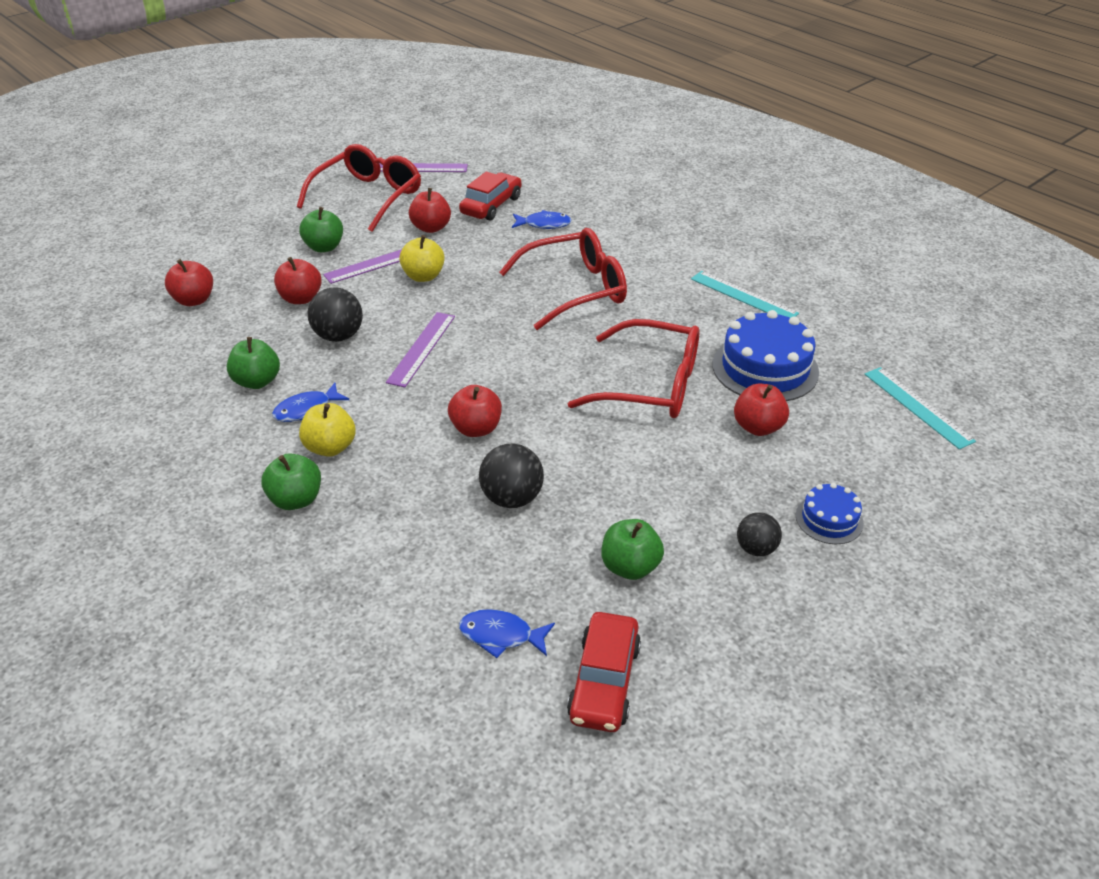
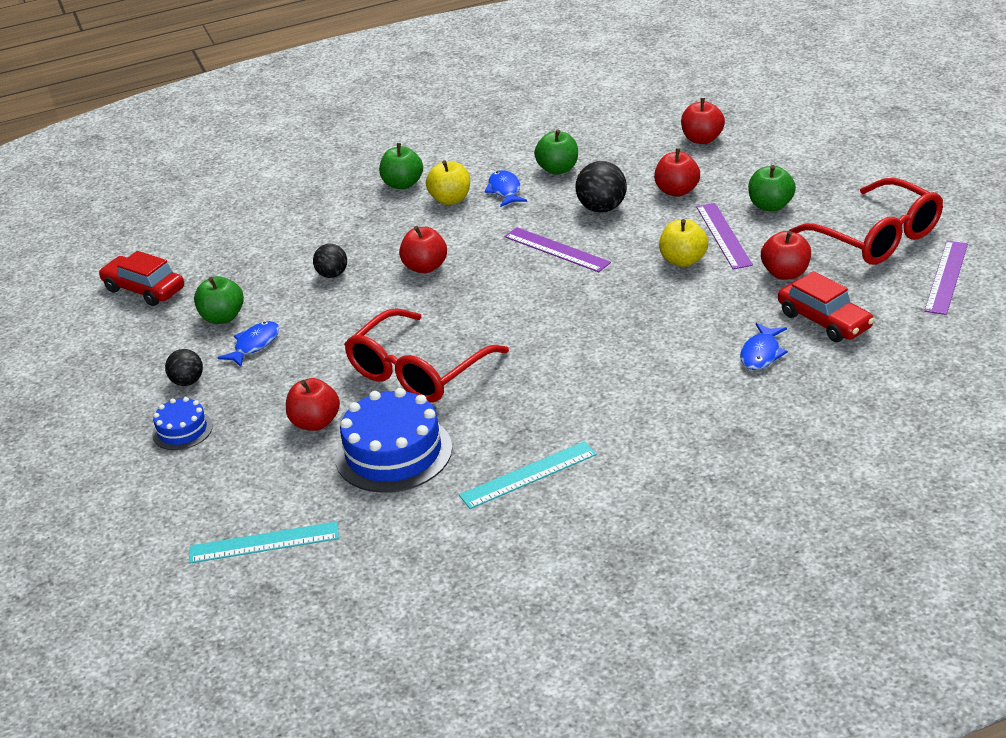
camera: 115 degrees right, 5 degrees down
(501, 635) = (213, 255): blue fish -> blue fish (254, 345)
(512, 498) = (332, 275): black ball -> black ball, size x0.65
(575, 289) = (607, 354): red glasses -> none

